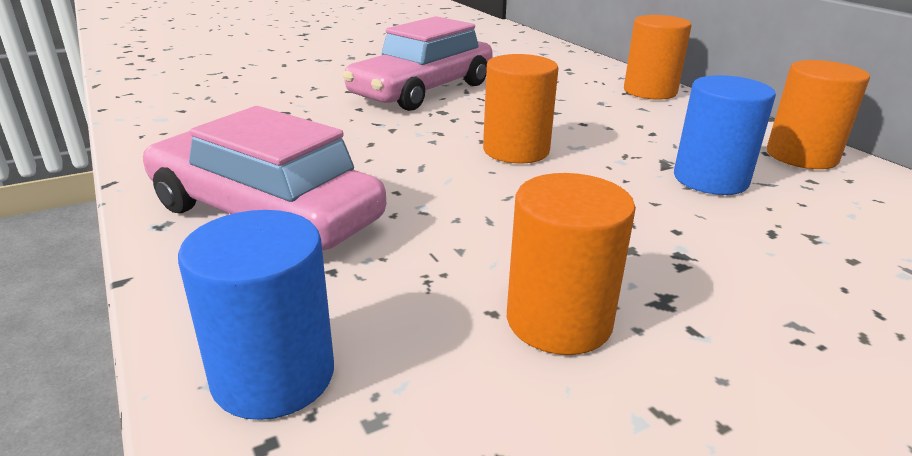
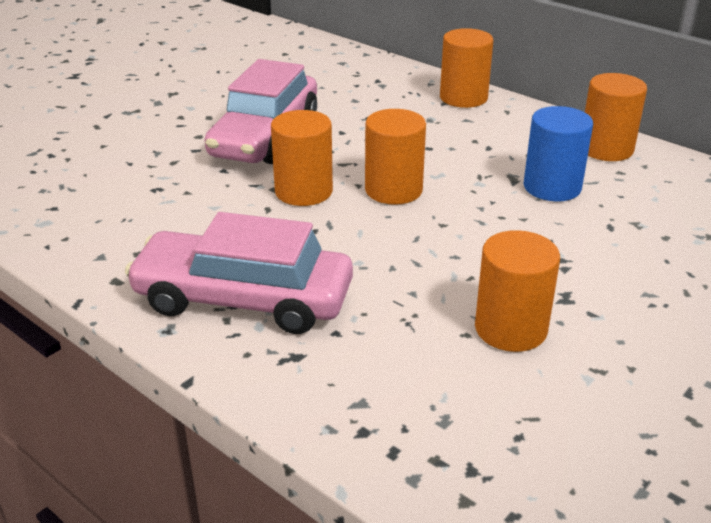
camera: 20 degrees left, 5 degrees up
(273, 375) = (362, 413): blue cylinder -> none
(419, 136) = (303, 191): none -> orange cylinder

